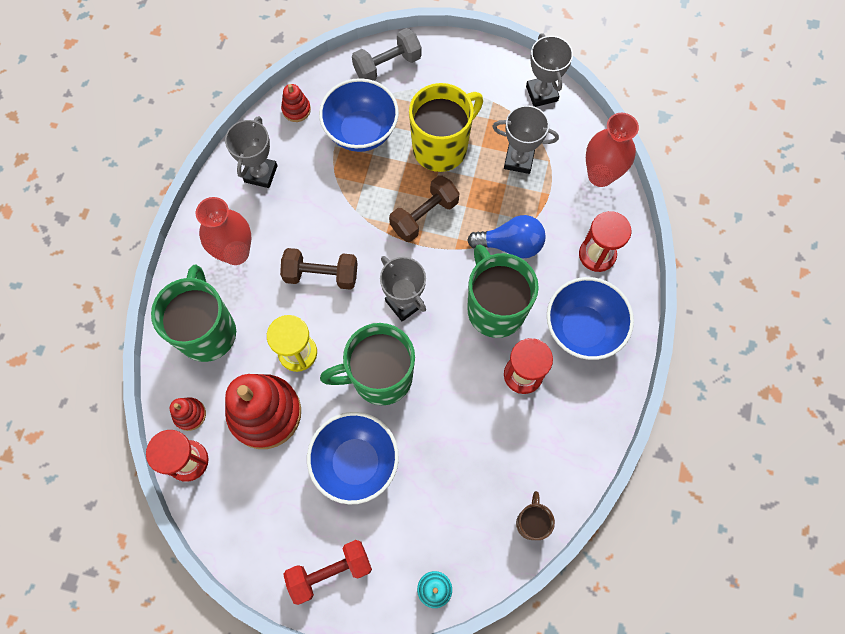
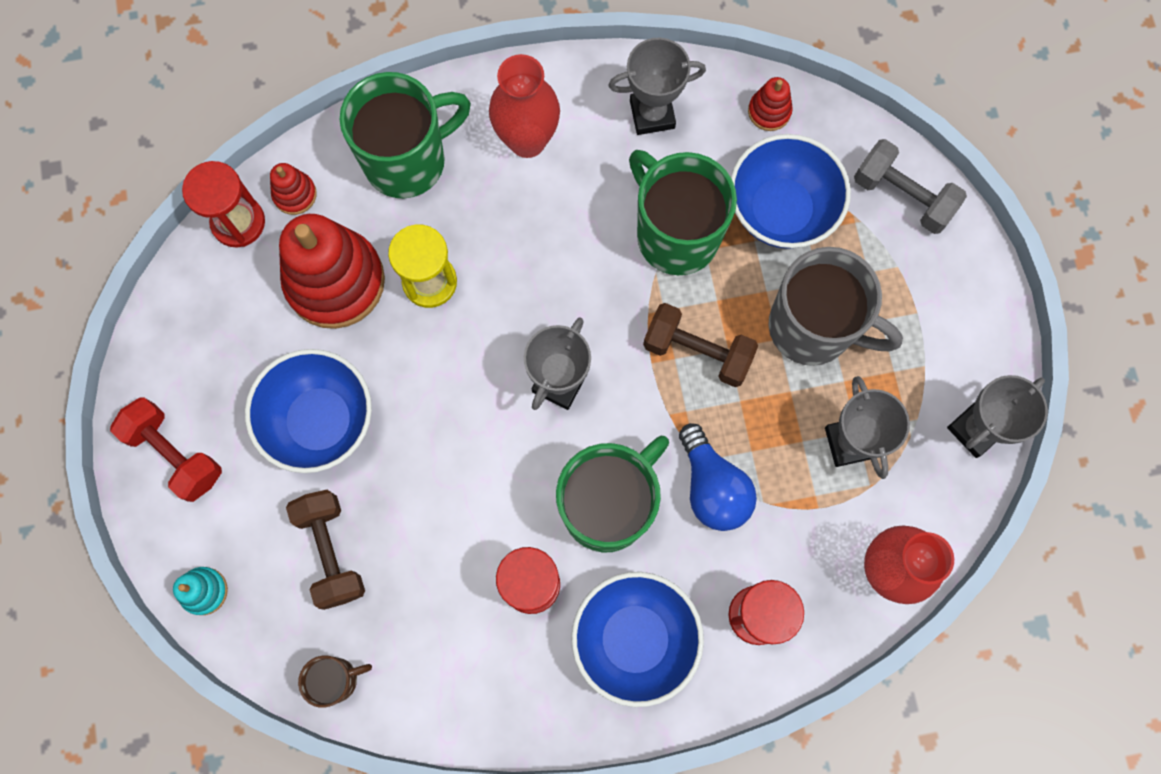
camera: 65 degrees right, 5 degrees up
(321, 275) = (548, 259): brown dumbbell -> brown dumbbell (331, 551)
(380, 377) = (444, 399): green mug -> green mug (675, 234)
(441, 147) = (813, 327): yellow mug -> grey mug

